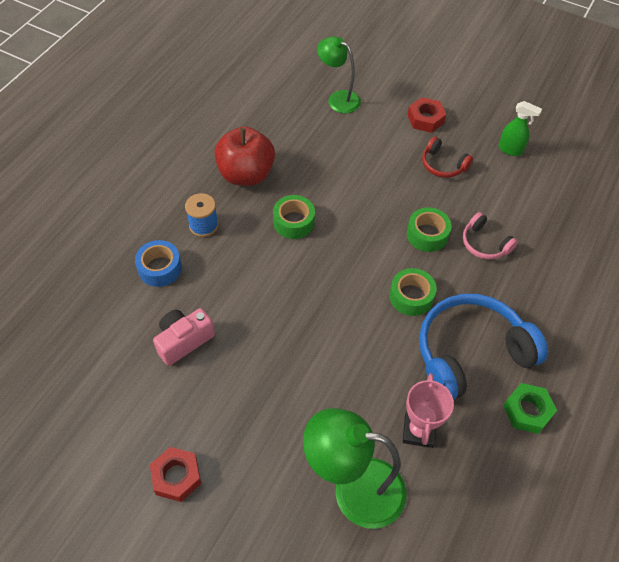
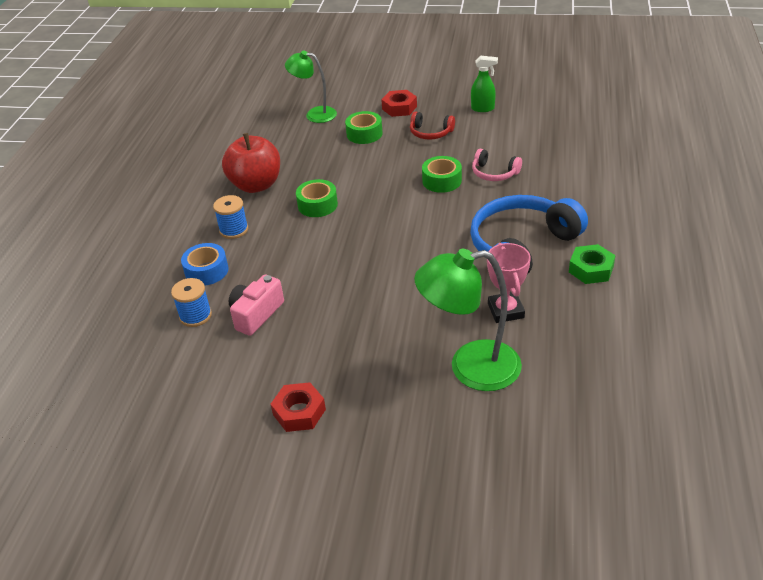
camera: 15 degrees left, 15 degrees down
(129, 320) = (195, 316): none -> blue spool
(411, 297) = (450, 224): green tape -> green tape (364, 134)

